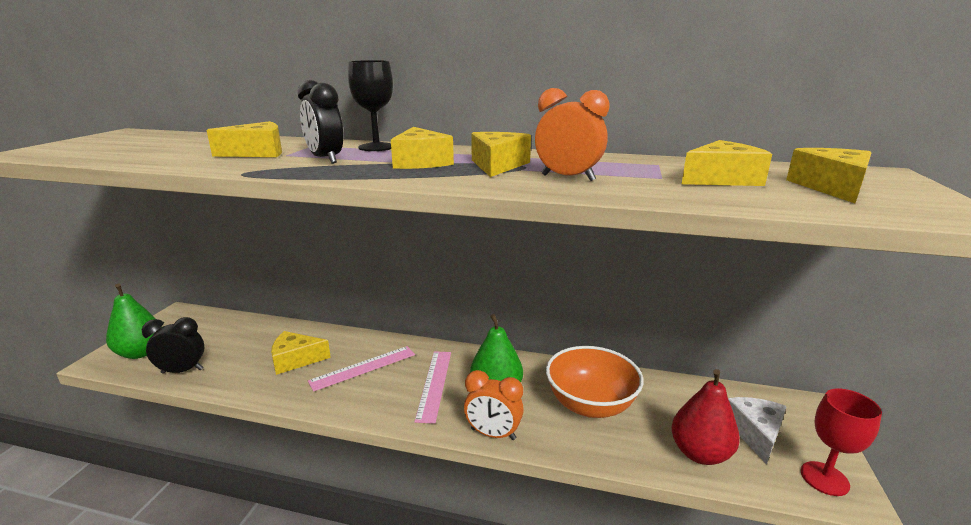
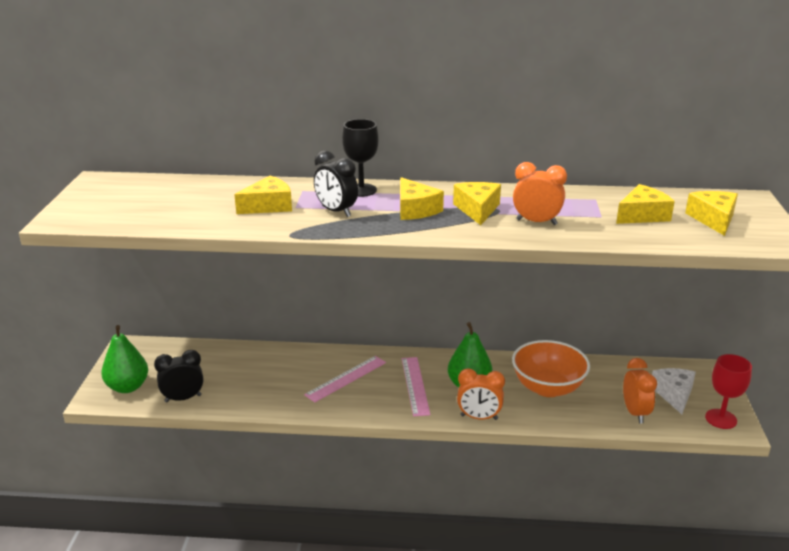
camera: 10 degrees left, 5 degrees up
(296, 359) = (280, 378): yellow cheese -> none
(699, 453) = (635, 413): red pear -> orange clock

